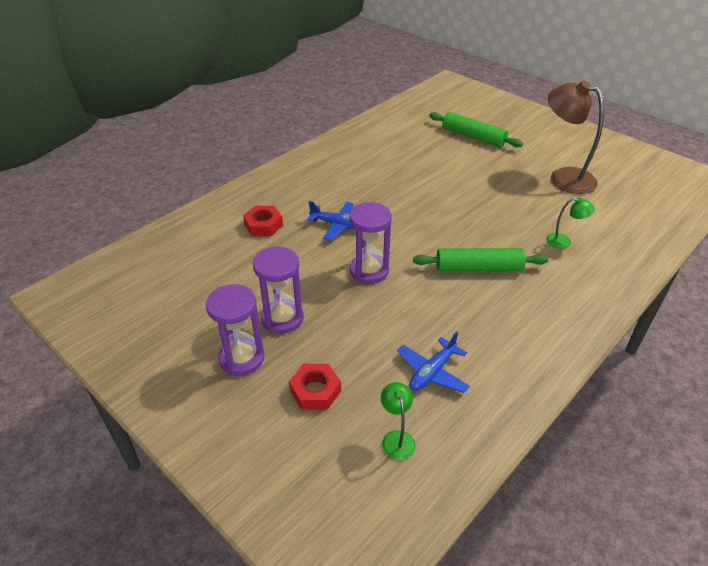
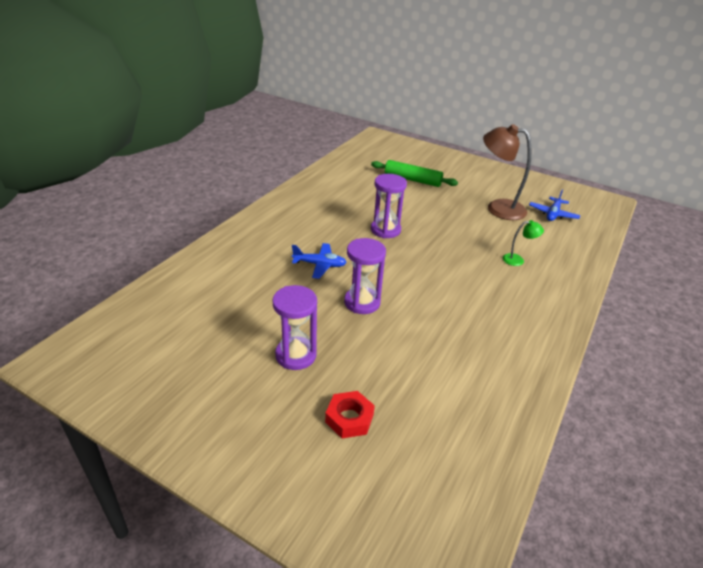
camera: 15 degrees left, 5 degrees down
(242, 358) = (268, 398): purple hourglass -> purple hourglass (385, 230)
(263, 225) = (250, 271): red nut -> none
(396, 438) = (439, 451): green lamp -> none
(432, 372) = (449, 385): blue plane -> blue plane (553, 214)
(479, 268) = (456, 289): green rolling pin -> none

